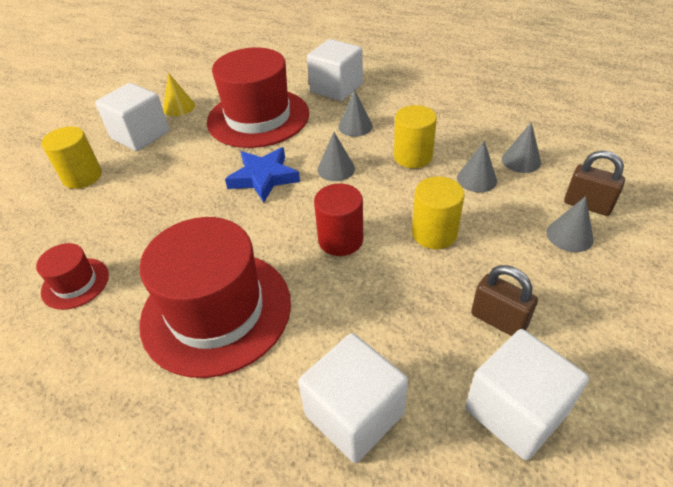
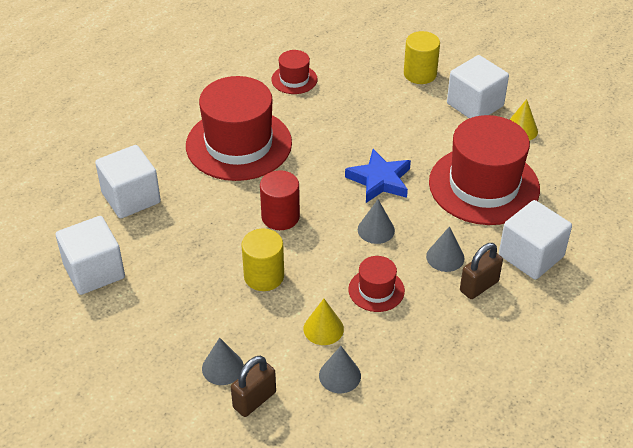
camera: 100 degrees right, 0 degrees up
(413, 156) = (376, 290): yellow cylinder -> red hat
(476, 179) = (323, 328): grey cone -> yellow cone
(498, 320) = (162, 287): brown padlock -> brown padlock (479, 286)

